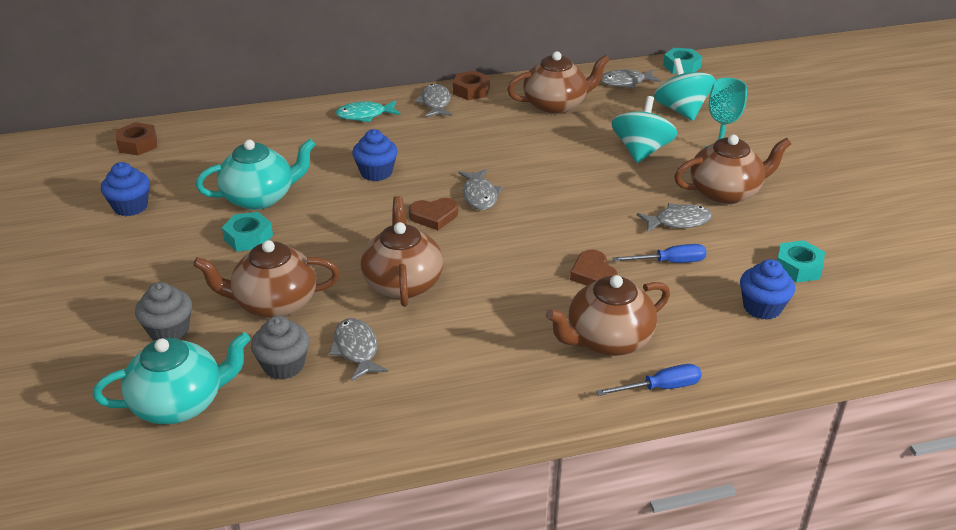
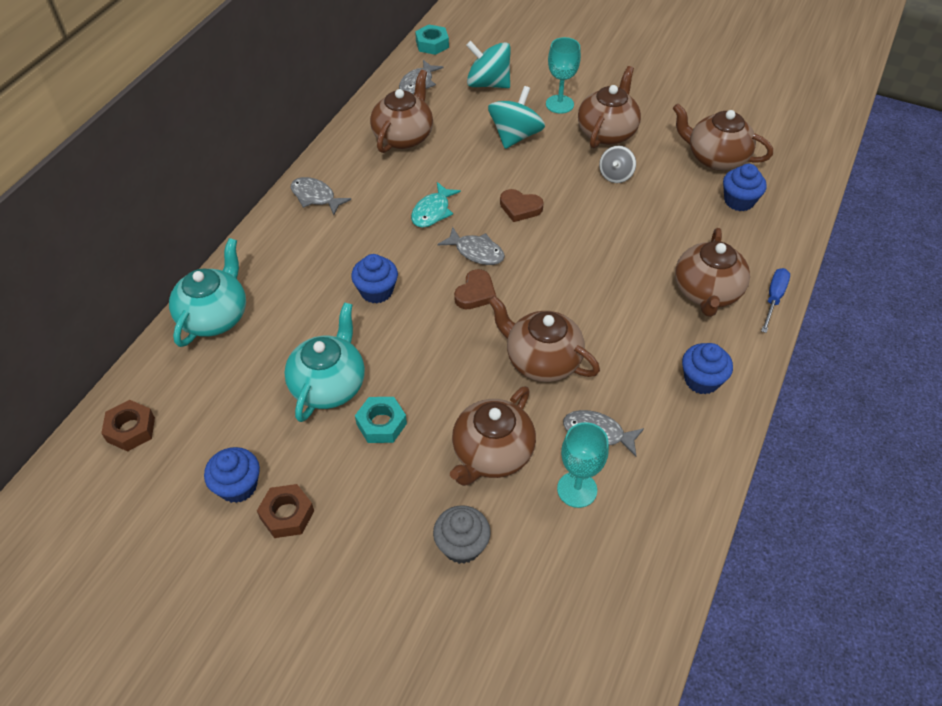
camera: 50 degrees left, 15 degrees up
(180, 403) = (565, 583): turquoise teapot -> turquoise teapot (215, 316)
(283, 365) = (577, 489): grey cupcake -> turquoise goblet
(365, 115) = (280, 249): turquoise fish -> turquoise fish (432, 211)
(471, 91) = (323, 166): brown nut -> brown nut (287, 514)
(492, 385) = (701, 380): none -> blue cupcake
(593, 274) = (631, 253): brown heart -> brown heart (520, 208)
(641, 151) = (515, 136): turquoise spinning top -> turquoise spinning top turned 60 degrees clockwise
(670, 262) = (654, 209): blue screwdriver -> none
(678, 221) = (615, 175): grey fish -> grey spinning top
(798, 267) = (715, 158): turquoise nut -> brown teapot

